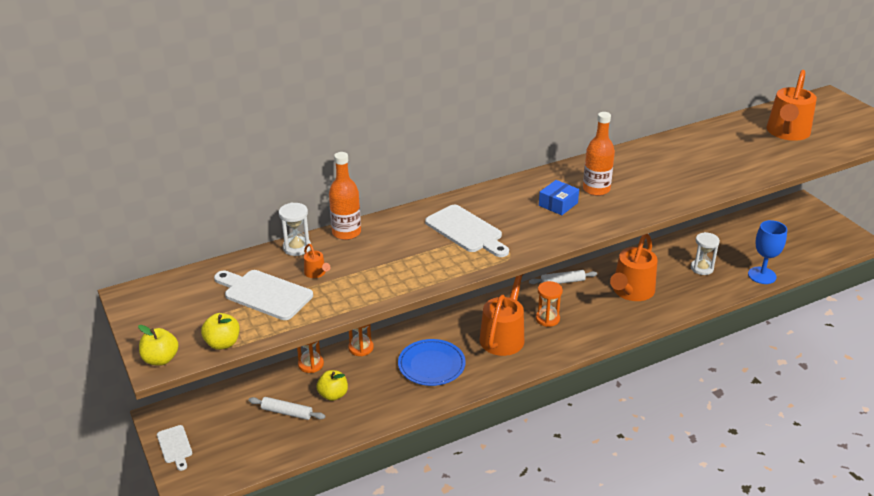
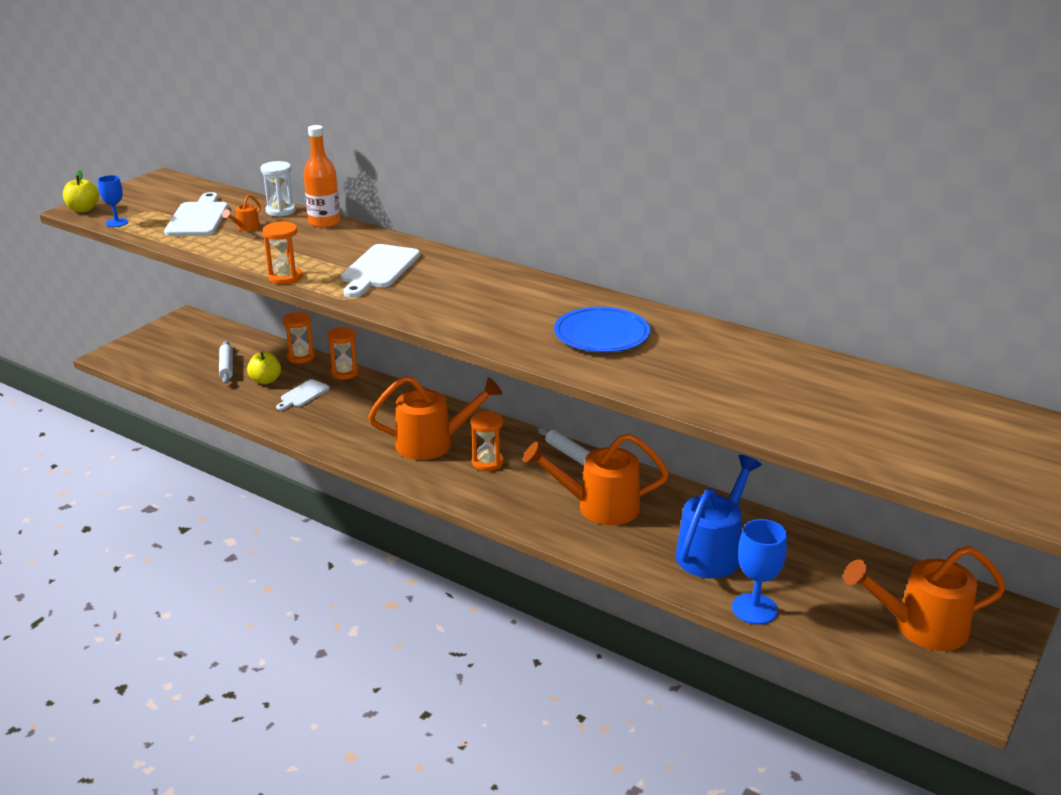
camera: 60 degrees right, 5 degrees down
(175, 446) = (154, 335): white cutting board -> white cutting board (303, 394)
(223, 343) = (117, 222): yellow apple -> blue goblet
(431, 365) = (349, 416): blue plate -> blue plate (601, 334)
(443, 276) = (285, 277): none -> orange hourglass
(558, 204) = (482, 300): blue box -> none
(596, 189) = (540, 314): orange bottle -> none
(702, 268) = (713, 551): white hourglass -> blue watering can
(787, 133) = (872, 412): orange watering can -> orange watering can (920, 627)

